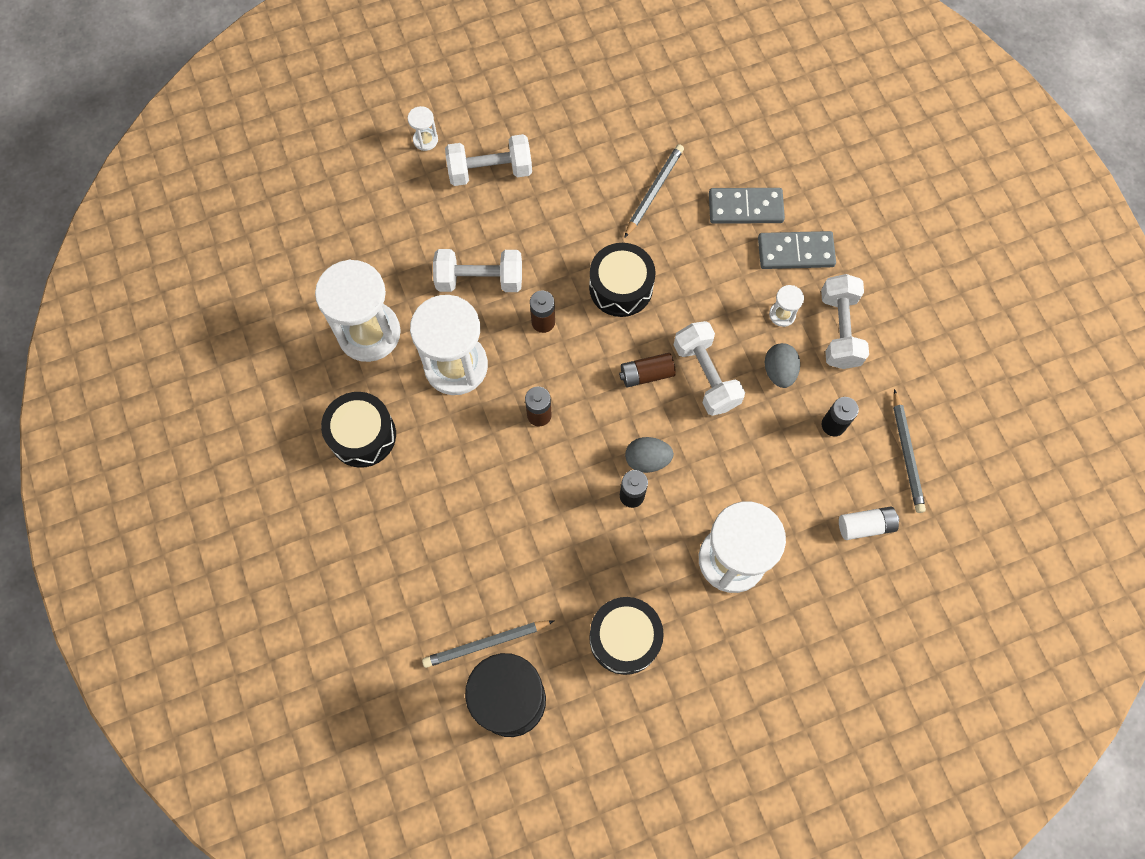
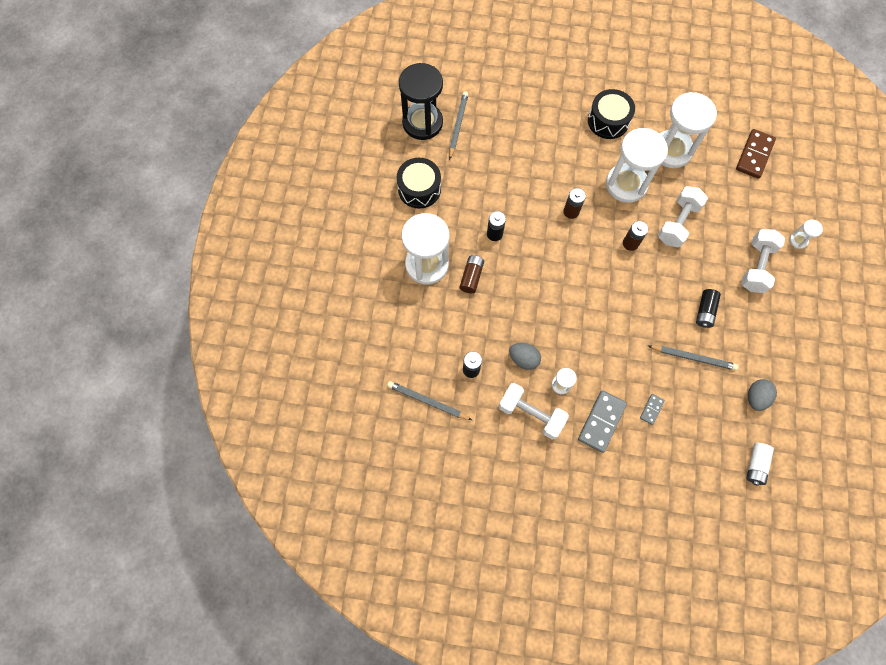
camera: 120 degrees right, 0 degrees up
(321, 232) = (754, 155): none -> brown domino
(586, 202) = (705, 311): none -> black battery
(621, 287) = (631, 299): black drum -> none
(646, 374) = (564, 282): brown battery -> brown battery (471, 277)
(647, 459) = (511, 253): grey egg -> grey egg (756, 397)
(654, 191) = (693, 358): grey pencil -> grey pencil turned 45 degrees counterclockwise
(705, 376) = (545, 314): white dumbbell -> none
(745, 208) = (651, 409): grey domino -> grey domino, size x0.51
(865, 525) = (400, 348): white battery -> white battery (756, 465)

